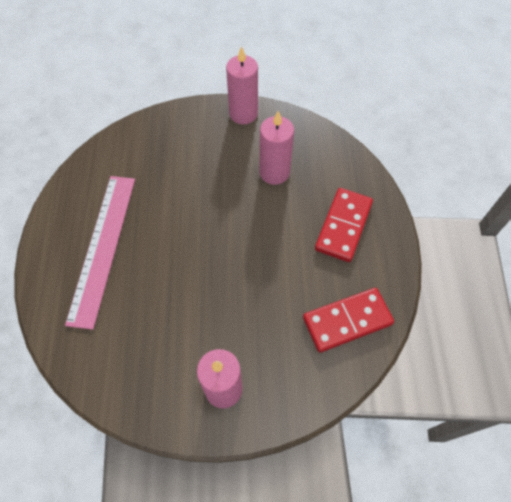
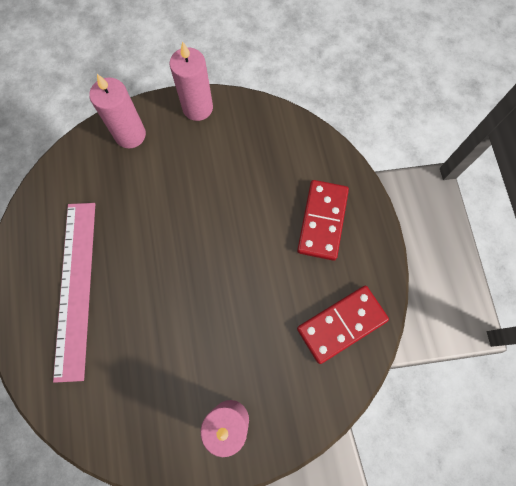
camera: 10 degrees left, 10 degrees up
(274, 172) = (242, 171): pink candle -> pink candle (130, 135)

